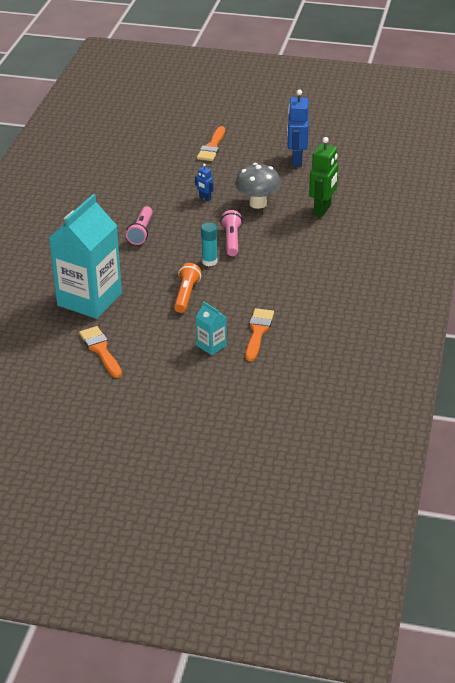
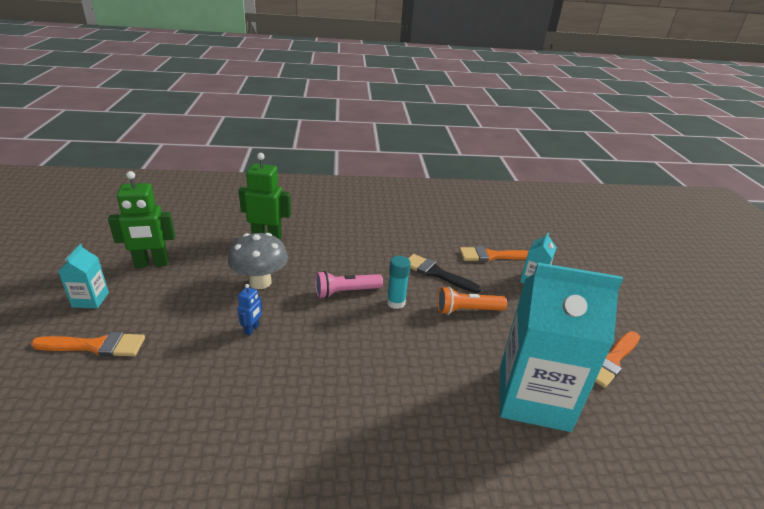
camera: 110 degrees left, 5 degrees down
(141, 232) = (354, 379): pink flashlight -> none
(241, 291) = (436, 273): none -> black brush
(259, 141) = (90, 300): none -> turquoise carton
(297, 160) = (152, 264): blue robot -> green robot

